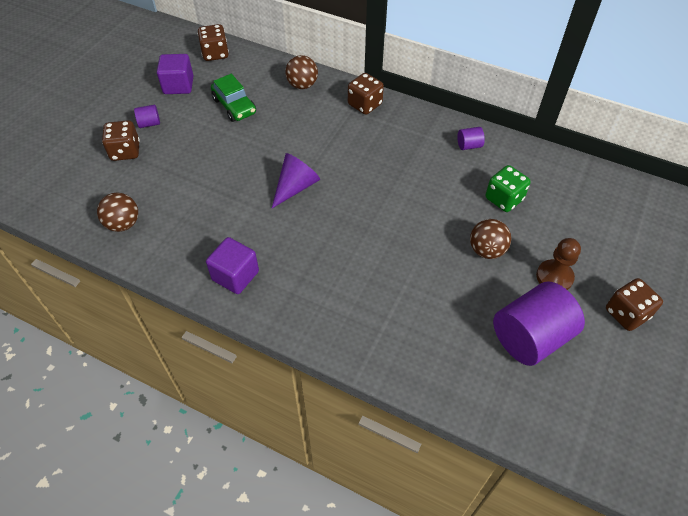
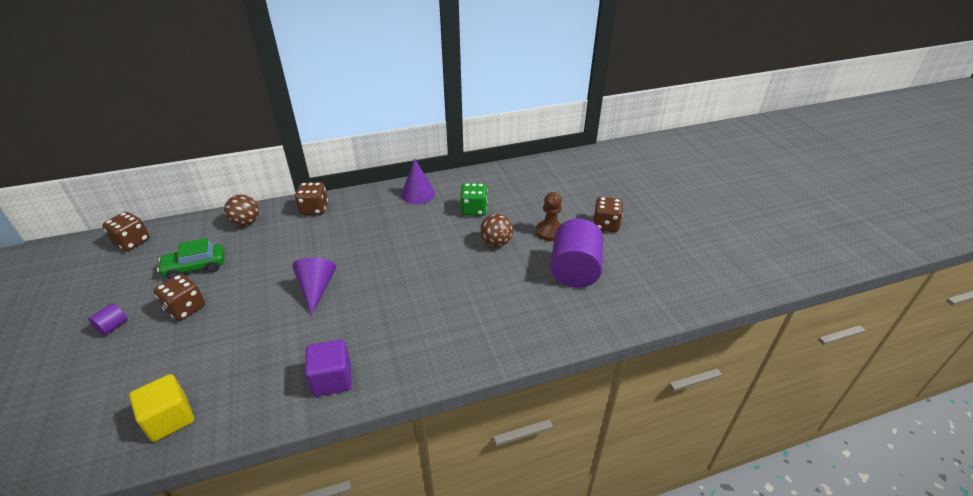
camera: 45 degrees left, 15 degrees down
(123, 224) = (170, 419): brown ball -> yellow cube
(125, 151) = (107, 363): brown dice -> brown dice (185, 308)
(178, 85) = (116, 283): purple cube -> none
(234, 106) = (195, 267): green car -> green car turned 150 degrees clockwise
(469, 145) = (418, 194): purple cylinder -> purple cone

